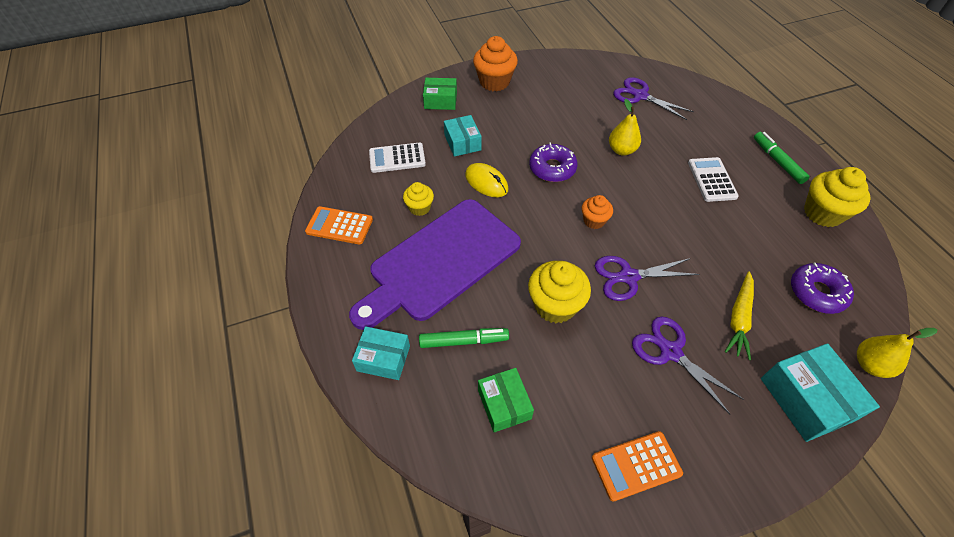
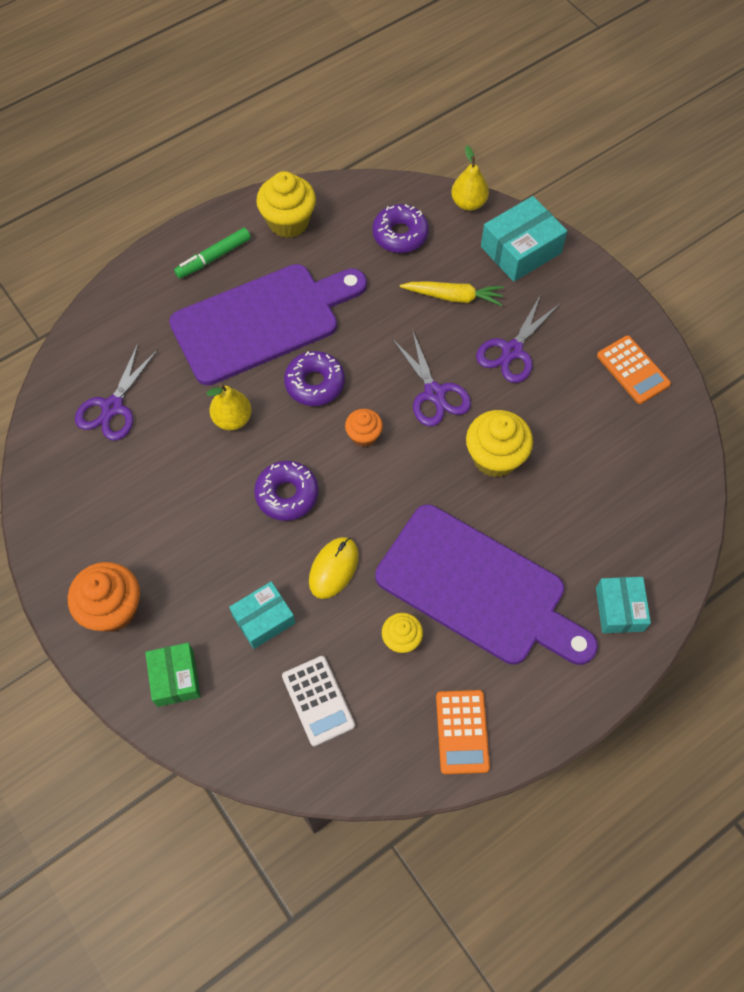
camera: 105 degrees left, 10 degrees up
(463, 341) = (569, 536): green marker -> none
(504, 404) = (621, 482): green box -> none
(648, 200) = (315, 383): none -> purple donut
(711, 180) = (262, 321): white calculator -> purple cutting board

